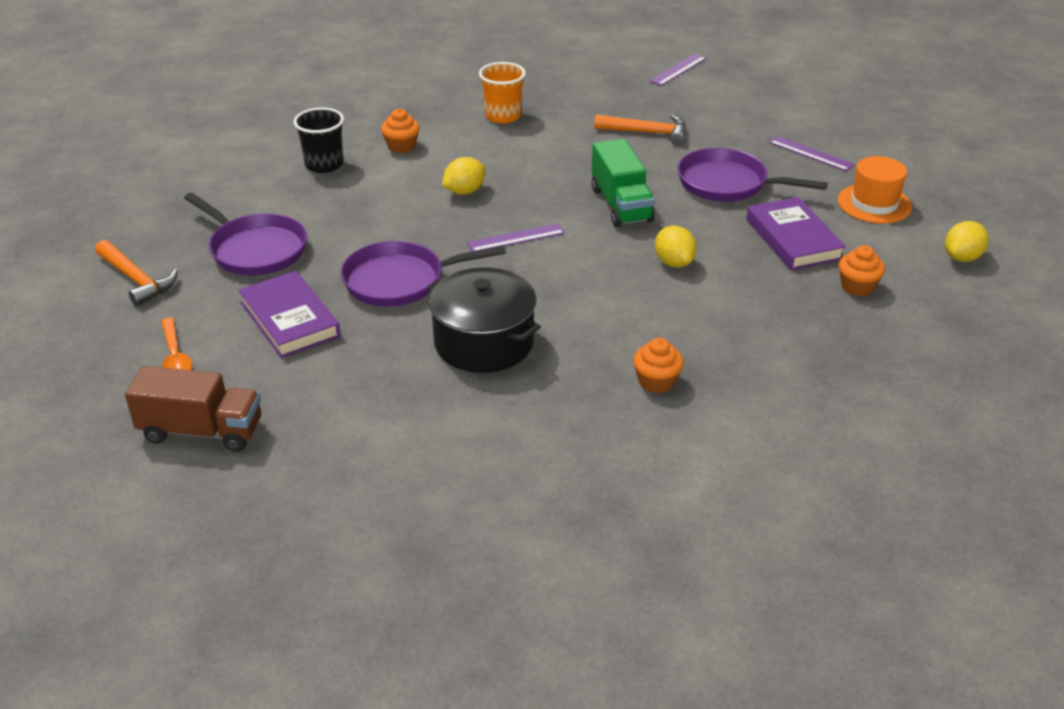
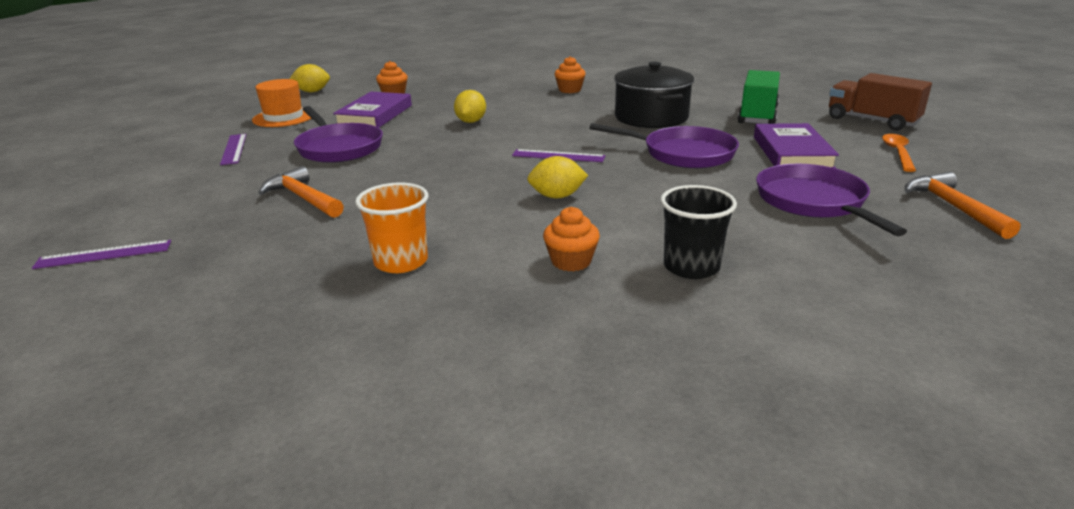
camera: 145 degrees left, 10 degrees down
(621, 205) = (442, 155): green truck -> green truck (757, 116)

